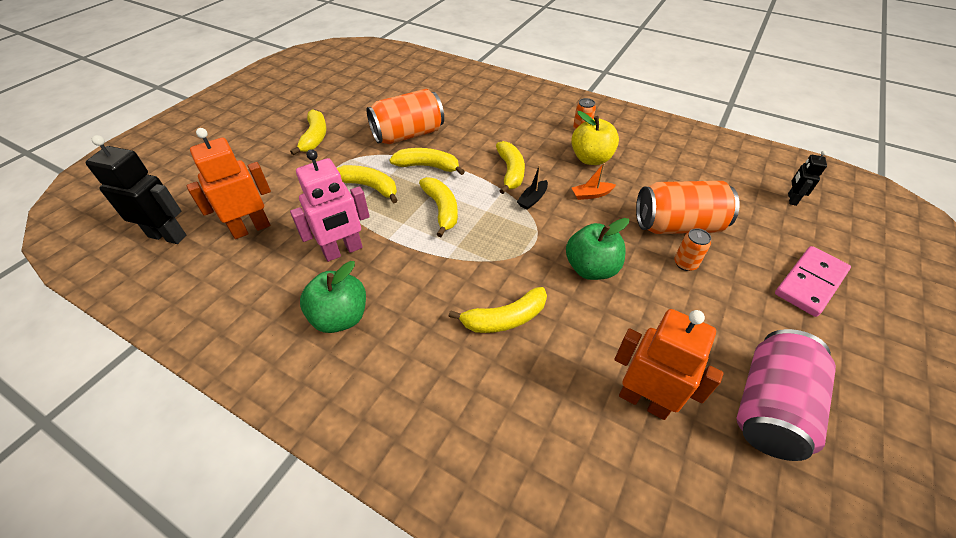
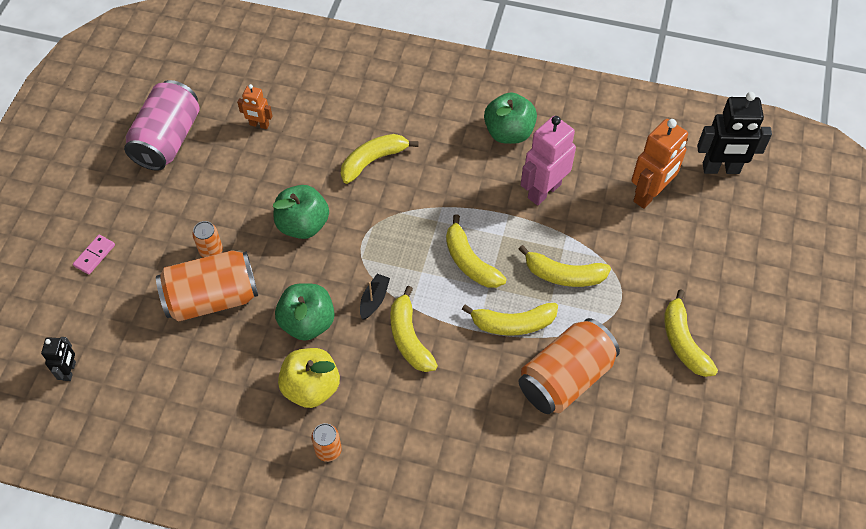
camera: 165 degrees right, 10 degrees up
(591, 195) = (307, 322): orange boat -> green apple
(644, 400) = (259, 125): orange robot -> orange robot, size x0.54
(810, 283) = (94, 255): pink domino -> pink domino, size x0.52

